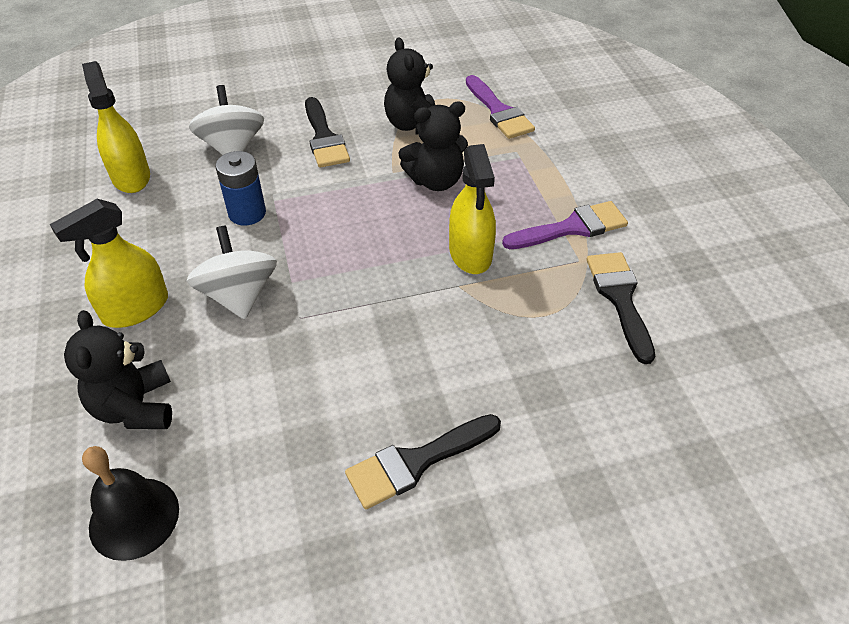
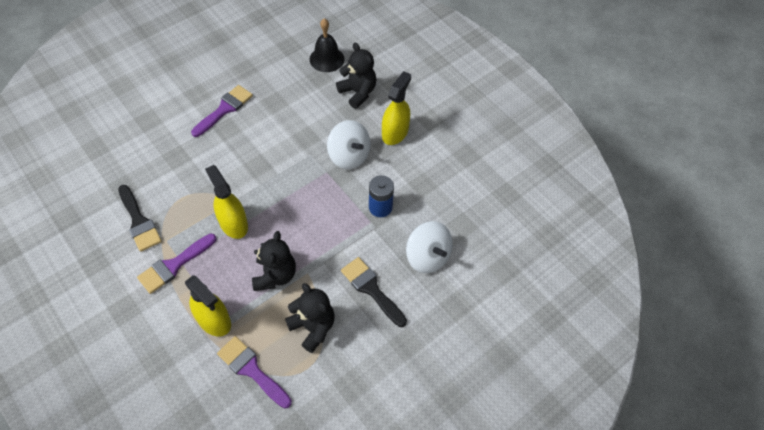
camera: 155 degrees right, 10 degrees up
(131, 177) = (471, 209): yellow spray bottle -> yellow spray bottle (214, 320)
(416, 462) = (225, 109): black brush -> purple brush
(435, 181) = (275, 275): black teddy bear -> black teddy bear turned 135 degrees clockwise

